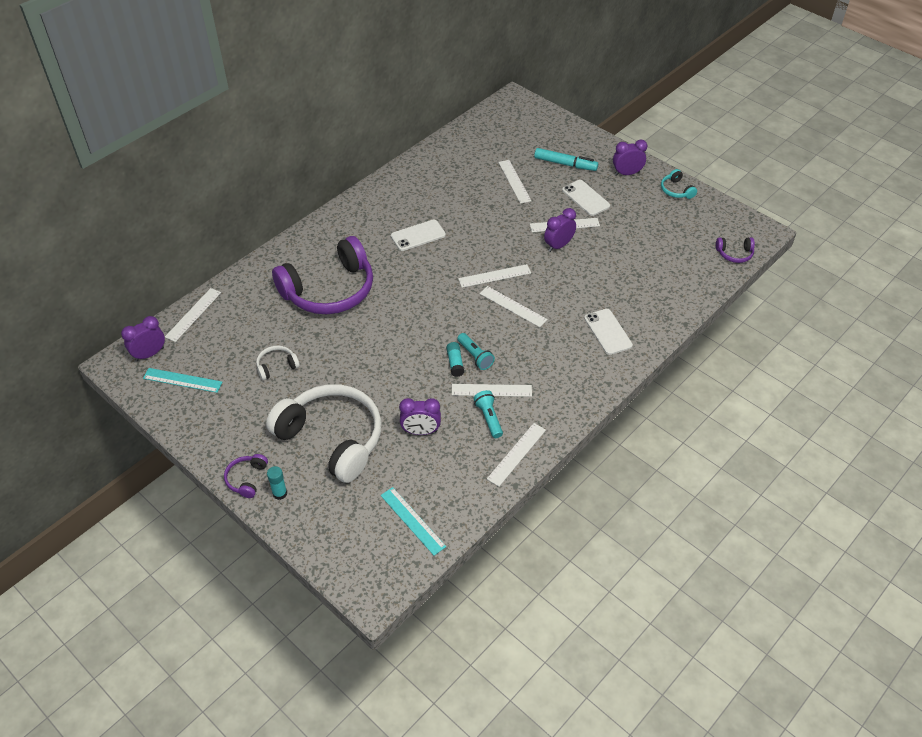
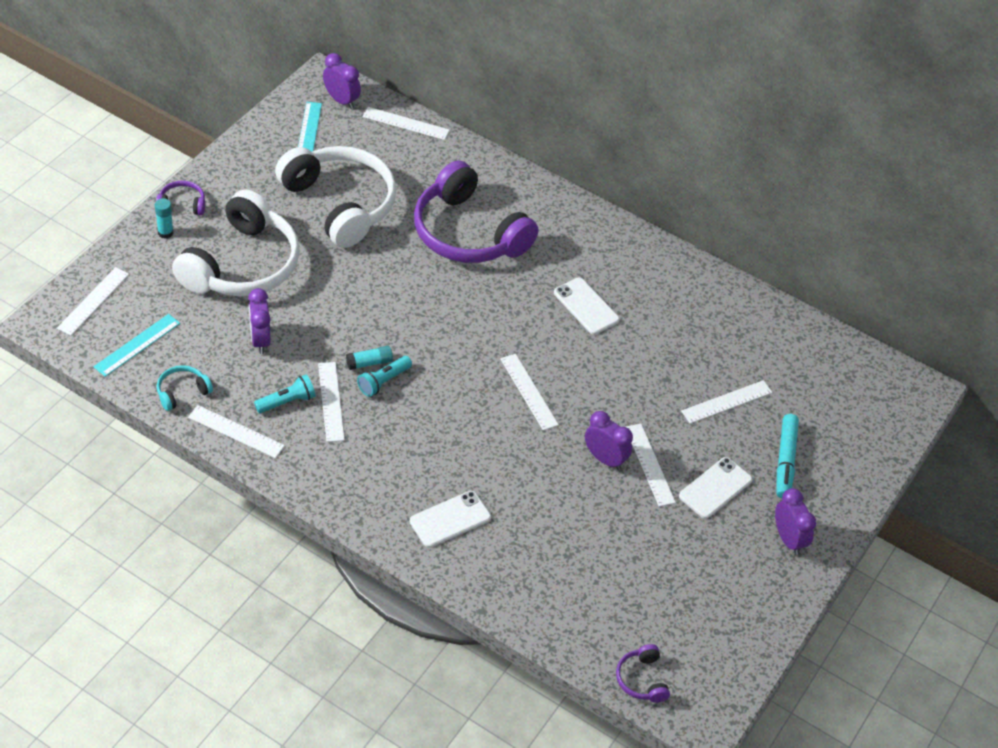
camera: 75 degrees right, 0 degrees up
(277, 366) = (340, 204): white headphones -> white headphones, size x2.45
(513, 306) = (477, 414): white ruler -> white ruler (93, 301)
(676, 190) = (768, 605): turquoise headphones -> turquoise headphones (182, 392)

